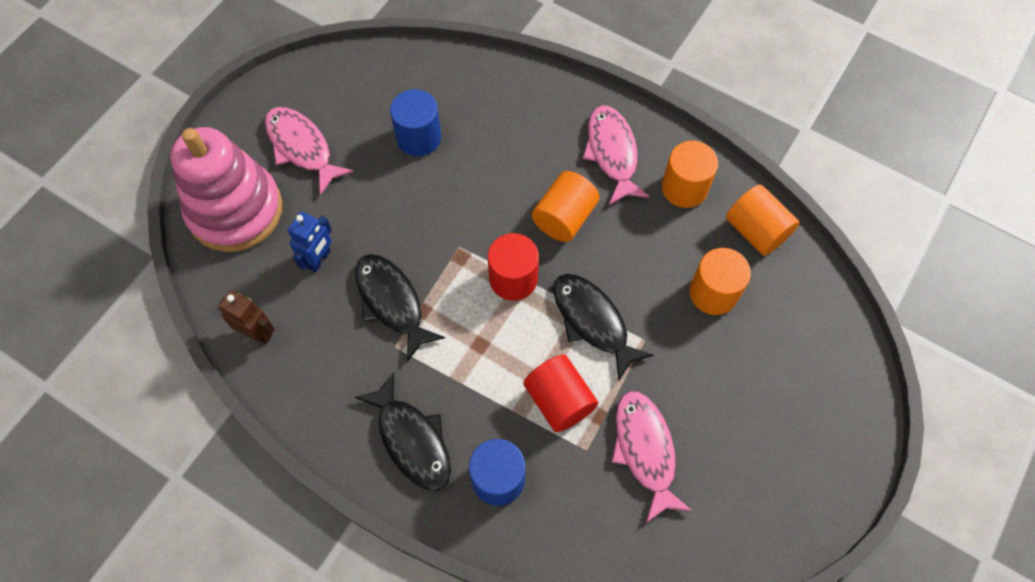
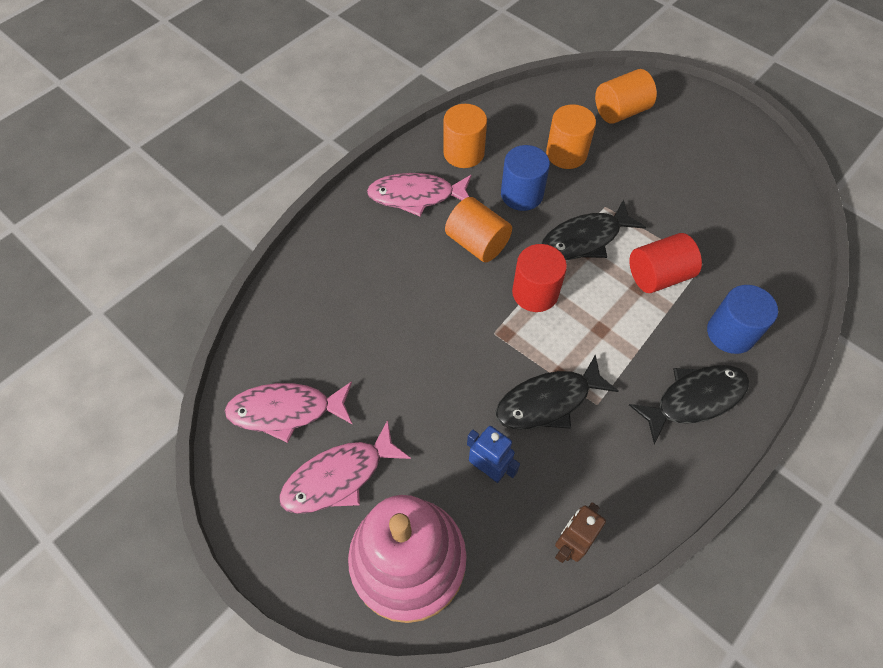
camera: 80 degrees left, 5 degrees down
(419, 137) = (357, 353): blue cylinder -> blue cylinder (522, 194)
(645, 450) = (703, 224): pink fish -> pink fish (286, 411)
(756, 231) = (513, 116): orange cylinder -> orange cylinder (620, 111)

